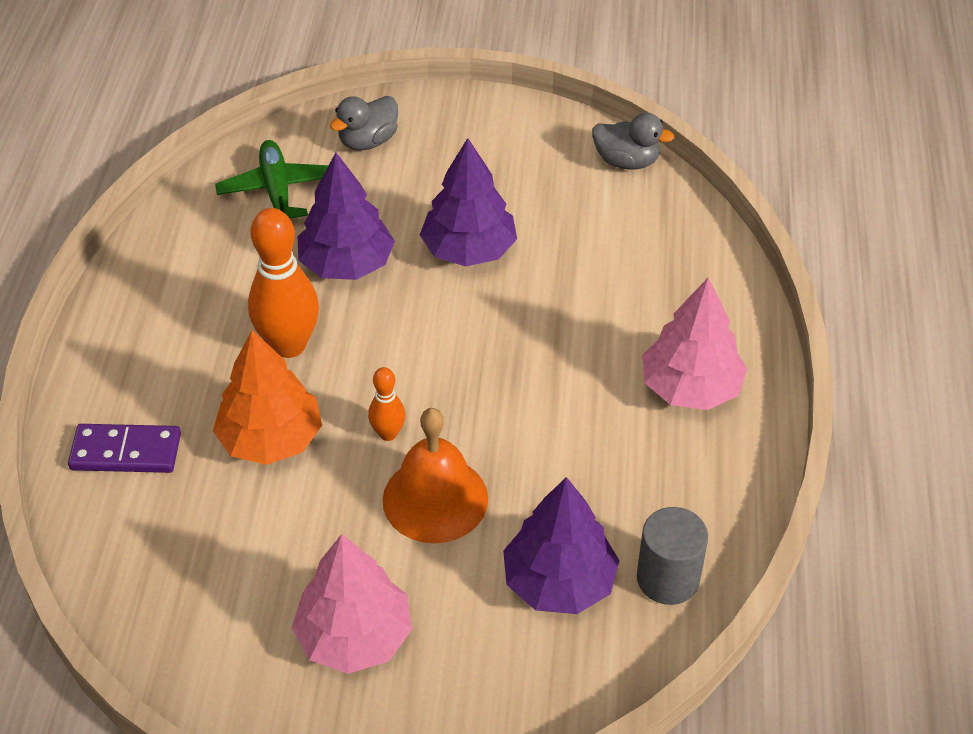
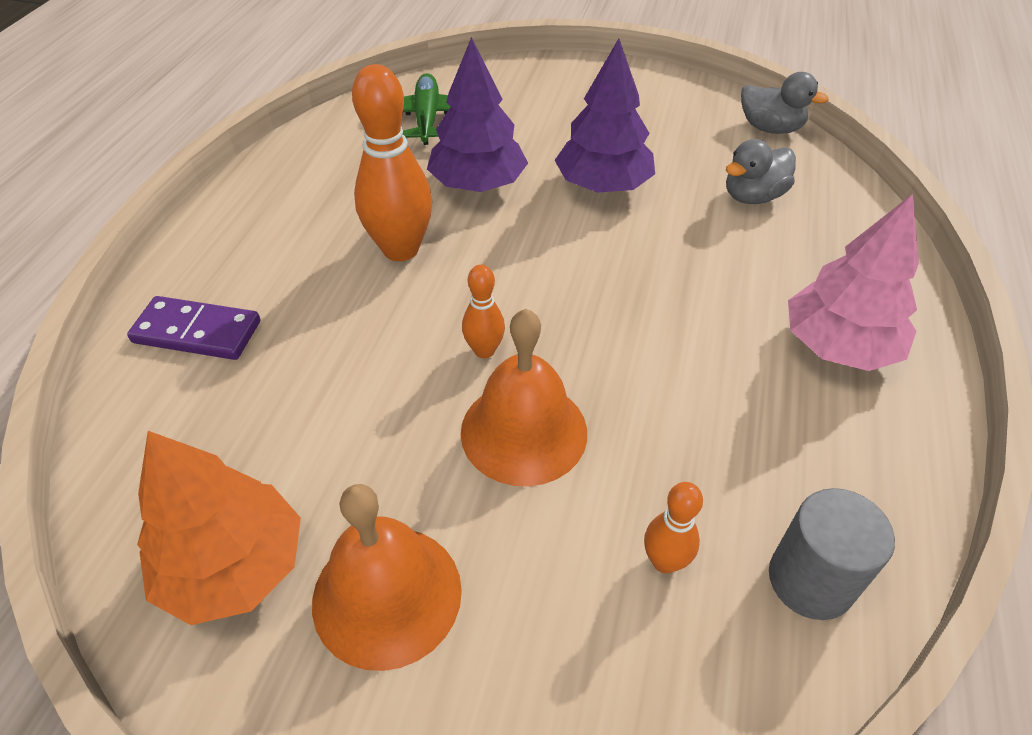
camera: 10 degrees right, 0 degrees up
(271, 439) = (354, 339): orange tree -> orange tree (233, 567)
(354, 636) = (387, 595): pink tree -> orange bell
(368, 141) = (521, 89): grey duck -> grey duck (753, 196)
(559, 582) = (664, 561): purple tree -> orange bowling pin

